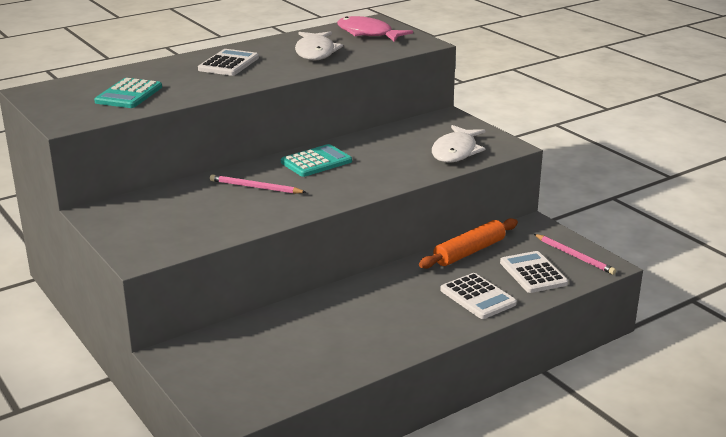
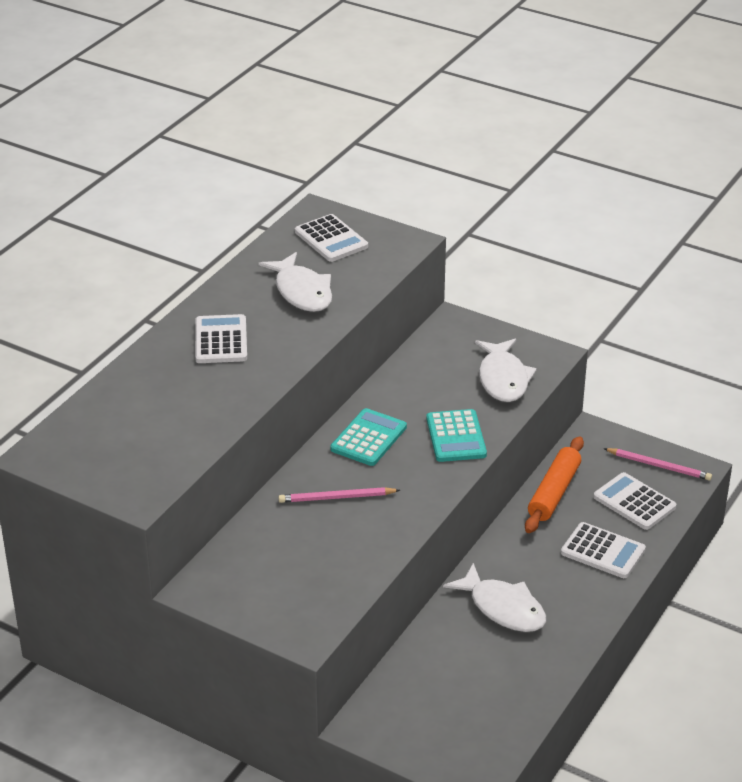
camera: 25 degrees left, 10 degrees up
(129, 94) = (159, 428): turquoise calculator -> turquoise calculator (456, 437)
(359, 311) = (503, 608): none -> white fish
(368, 34) = (331, 239): pink fish -> white calculator

